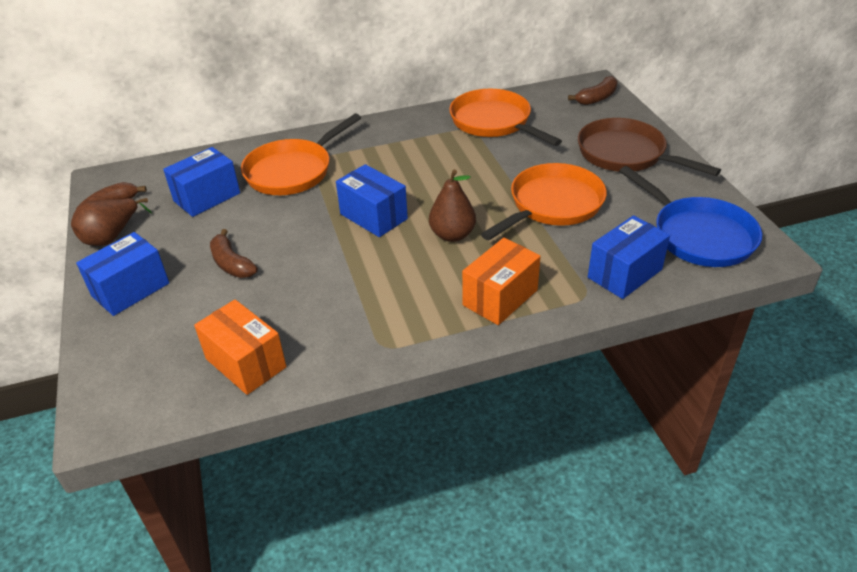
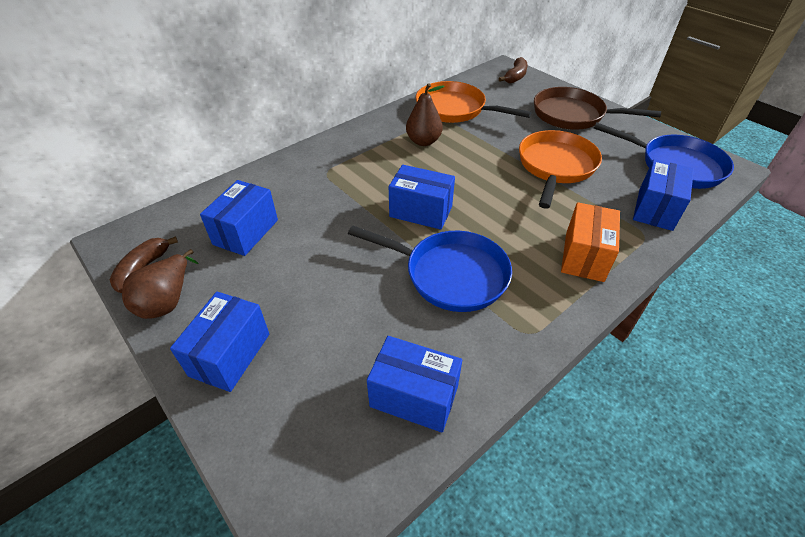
camera: 25 degrees left, 5 degrees up
(232, 264) = (321, 294): brown banana -> none
(246, 363) = (414, 396): orange box -> blue box
(293, 171) = (314, 187): orange pan -> none
(354, 278) = (450, 274): none -> blue pan
(452, 235) = (500, 211): brown pear -> brown pear (423, 141)

